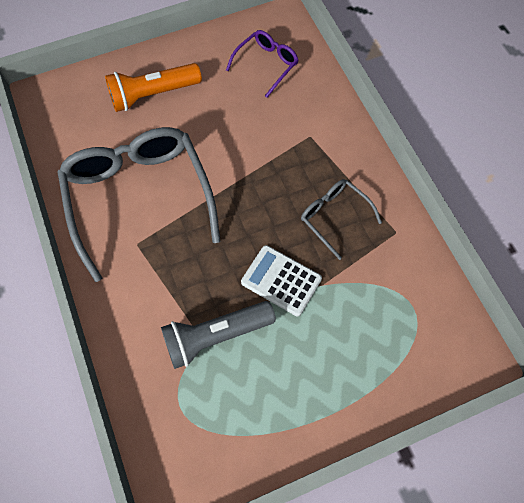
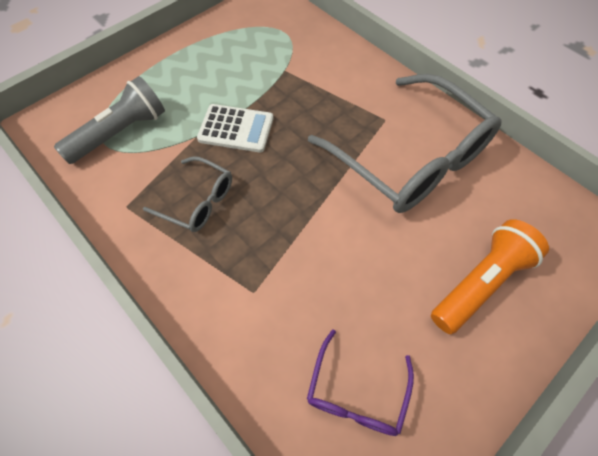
camera: 160 degrees right, 5 degrees down
(216, 336) = (277, 76): grey flashlight -> grey flashlight (120, 133)

